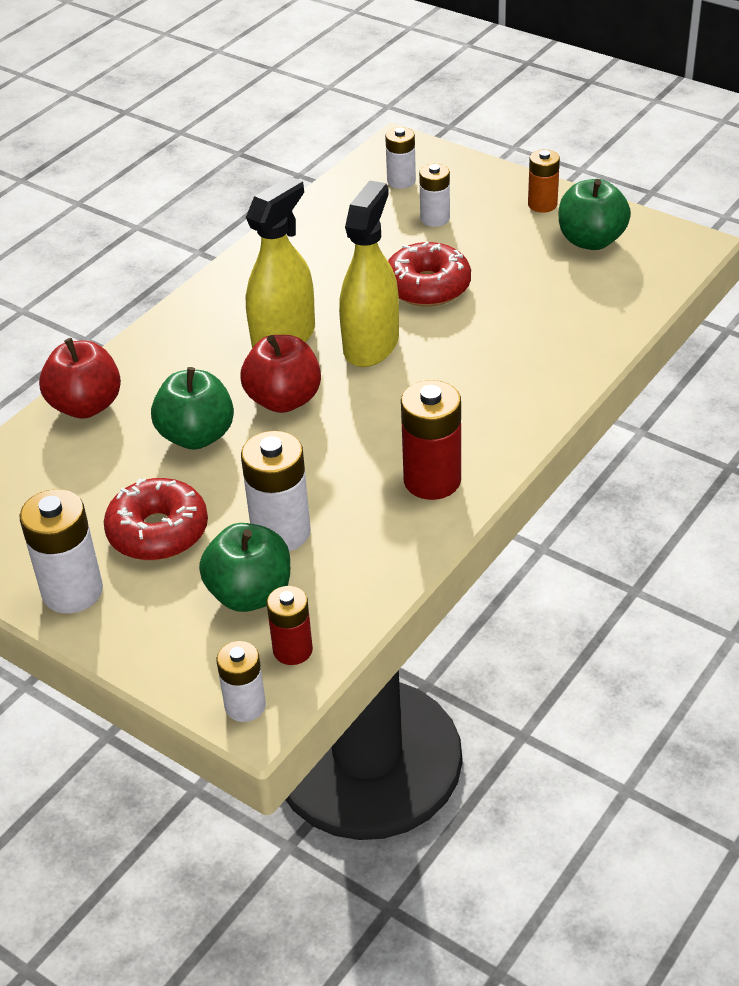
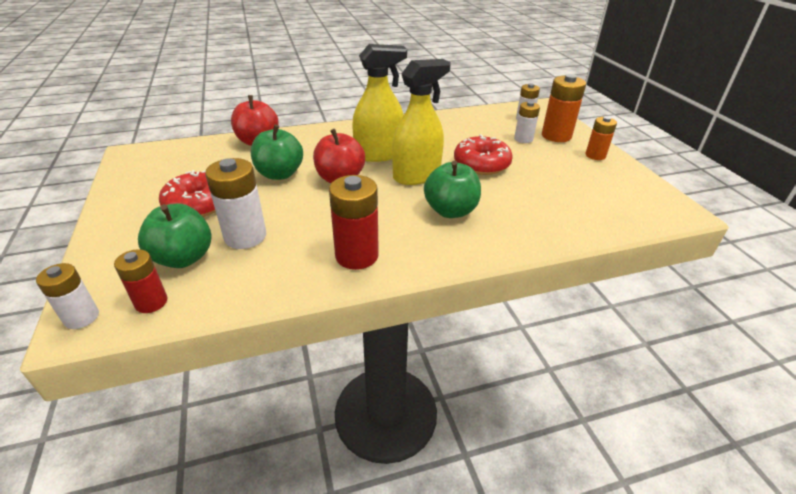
camera: 35 degrees right, 5 degrees down
(72, 591) = (125, 209): white battery -> none
(469, 193) = (556, 136): none -> orange battery
(591, 240) = (609, 182): green apple -> green apple (450, 211)

